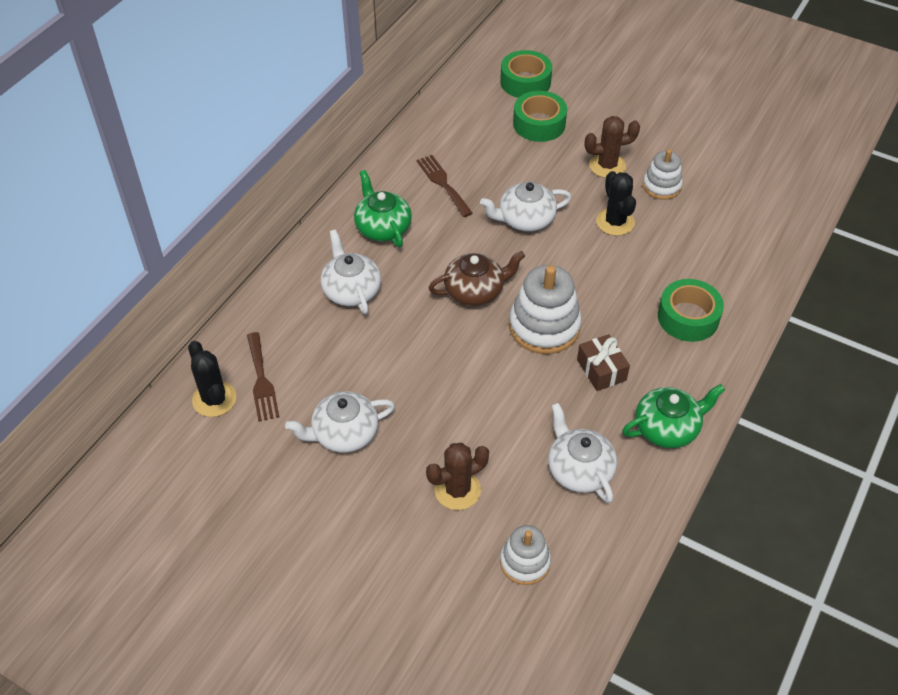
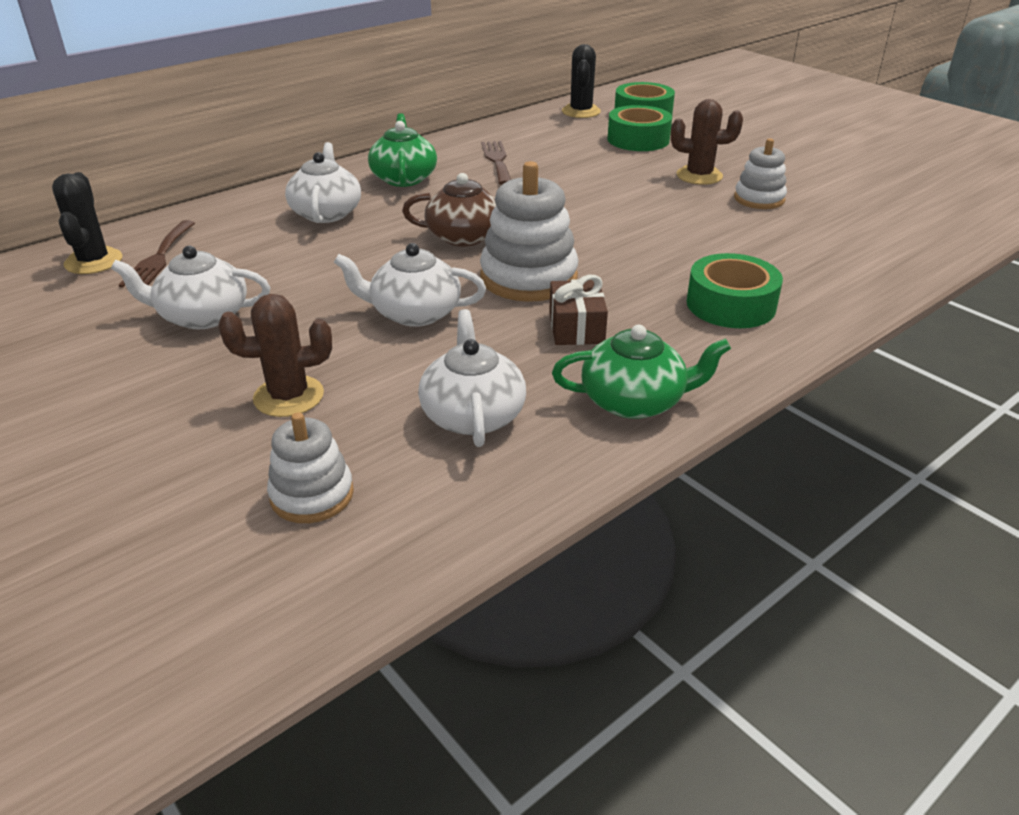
camera: 20 degrees right, 15 degrees down
(525, 219) = (571, 197): white teapot -> white teapot (414, 313)
(615, 222) = (681, 215): black cactus -> black cactus (581, 112)

